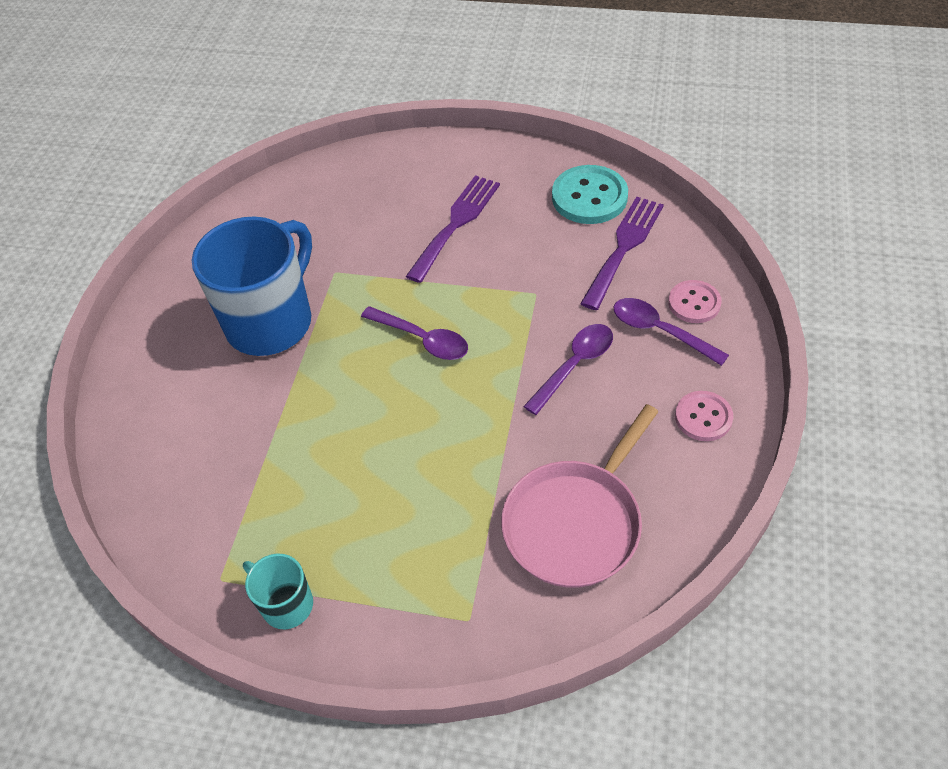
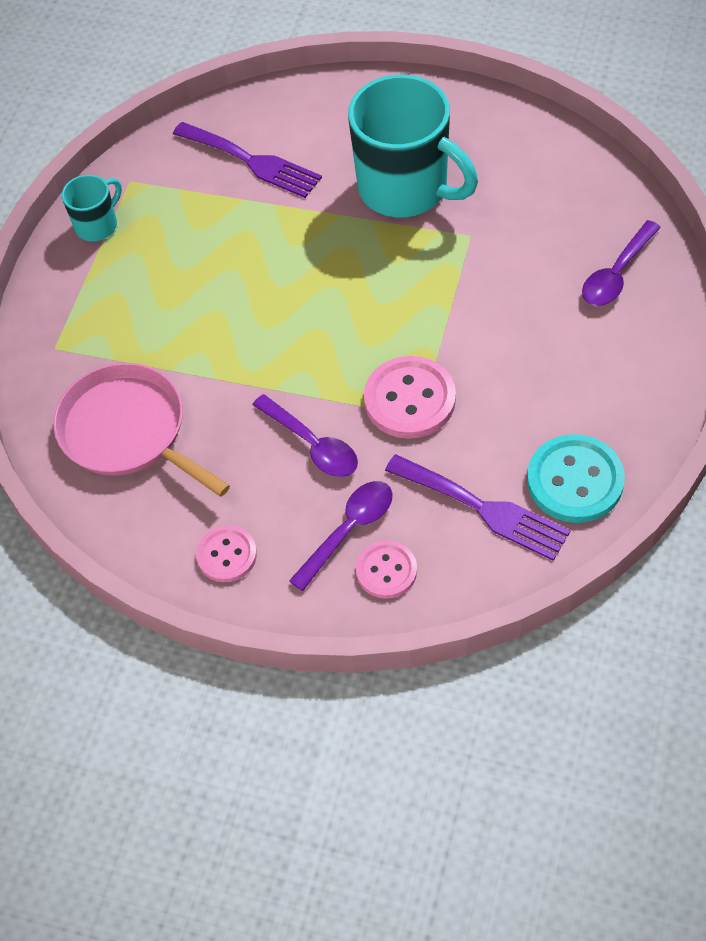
camera: 95 degrees right, 5 degrees up
(271, 321) = (405, 189): blue mug -> turquoise mug
(422, 339) = (366, 312): purple spoon -> purple spoon (617, 273)
(456, 223) = (537, 343): purple fork -> purple fork (252, 161)
(519, 301) = (409, 400): none -> pink button

